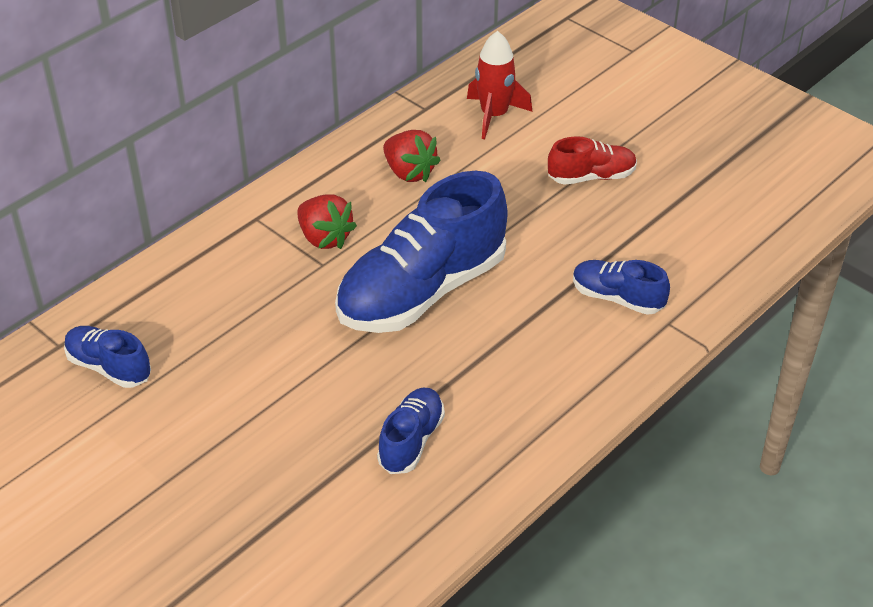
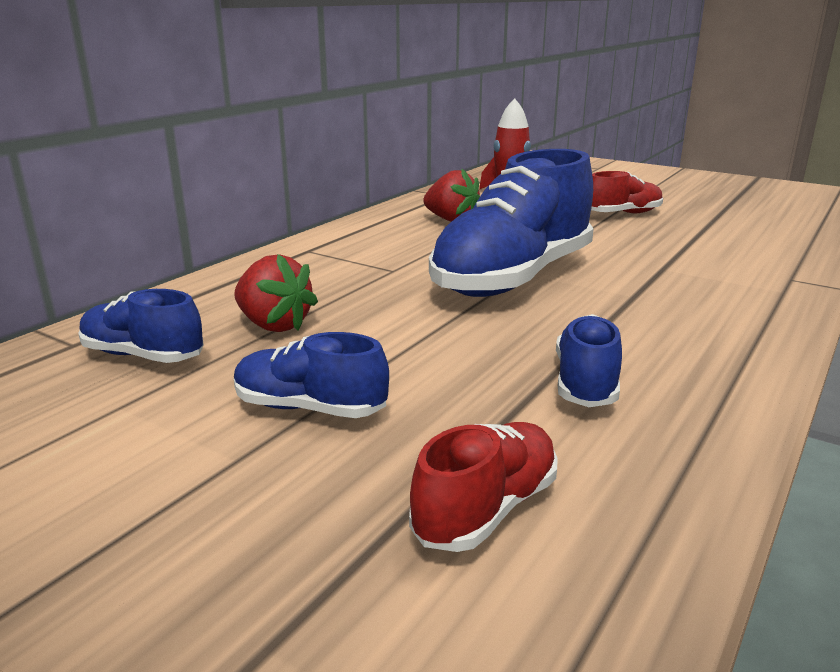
camera: 10 degrees left, 20 degrees down
(297, 543) = (486, 509): none -> red shoe
(324, 238) = (387, 256): red strawberry -> red strawberry (274, 325)
(617, 298) = (721, 268): blue shoe -> blue shoe (310, 408)

